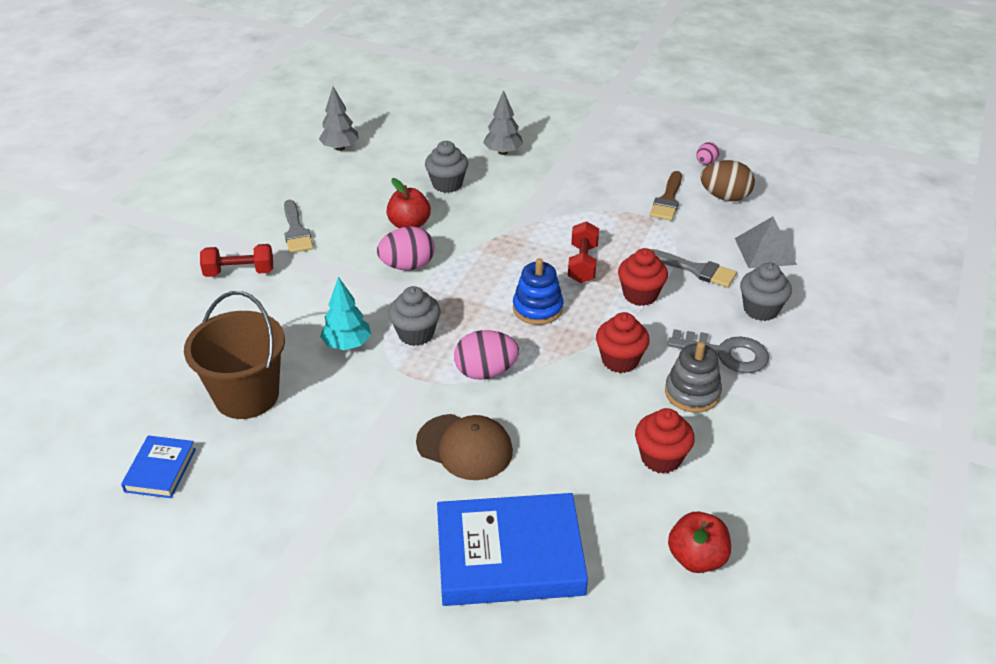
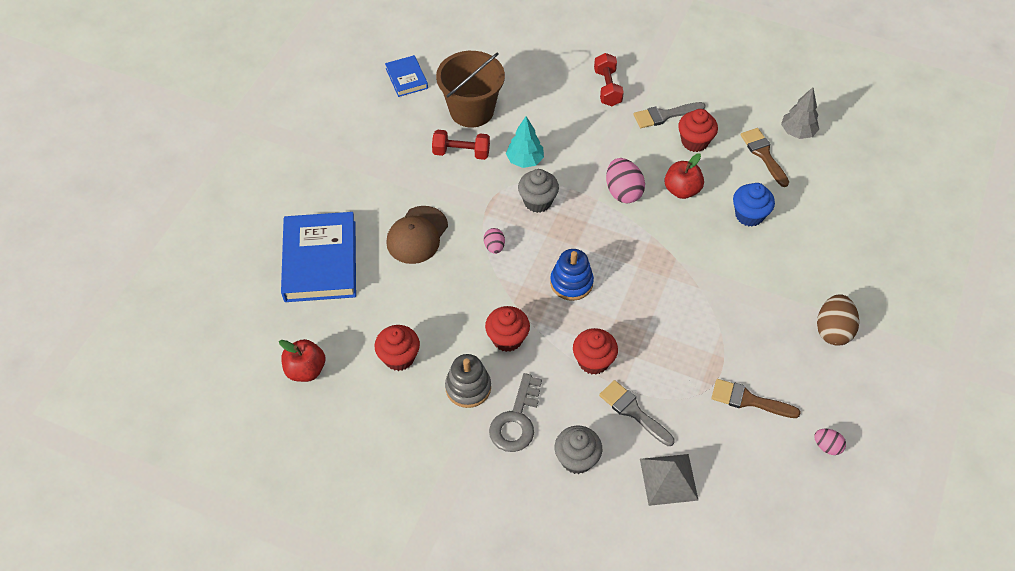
camera: 90 degrees right, 15 degrees up
(160, 470) = (406, 78): blue book -> blue book turned 60 degrees clockwise
(340, 212) = (694, 141): none -> red cupcake
(367, 170) = (763, 154): none -> brown brush
(447, 184) = (749, 215): grey cupcake -> blue cupcake
(485, 372) = (494, 247): pink egg -> pink egg, size x0.56
(503, 152) = (814, 259): grey tree -> none
(582, 264) = (635, 319): red dumbbell -> red dumbbell (461, 152)
(696, 270) = (633, 411): grey brush -> grey brush turned 105 degrees clockwise
(725, 197) = (761, 456): brown egg -> brown egg (833, 330)

